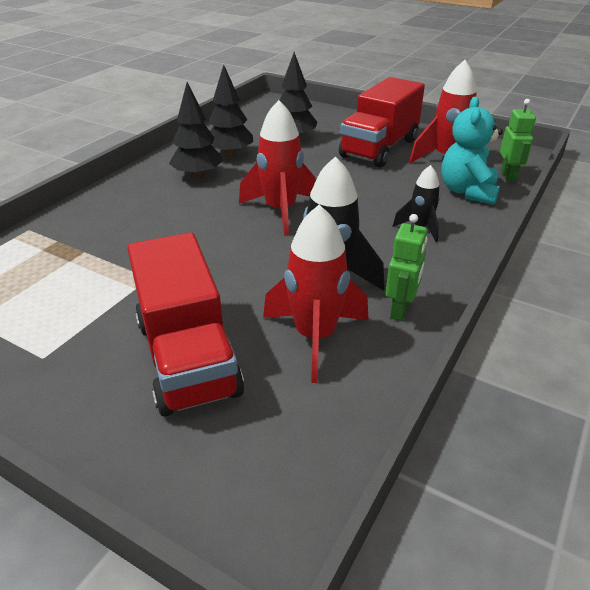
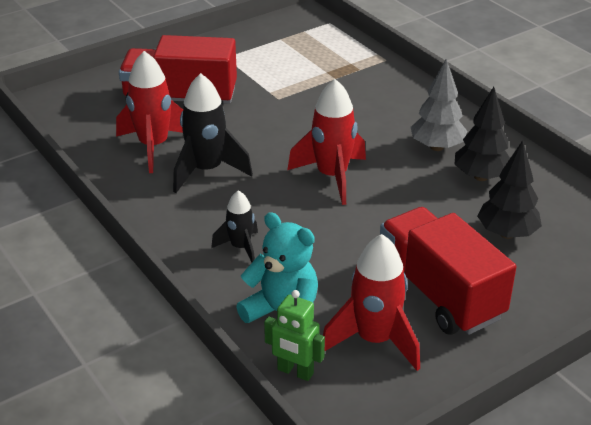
camera: 115 degrees right, 0 degrees up
(197, 176) = (437, 147): black tree -> grey tree
(400, 309) = (145, 191): green robot -> none

